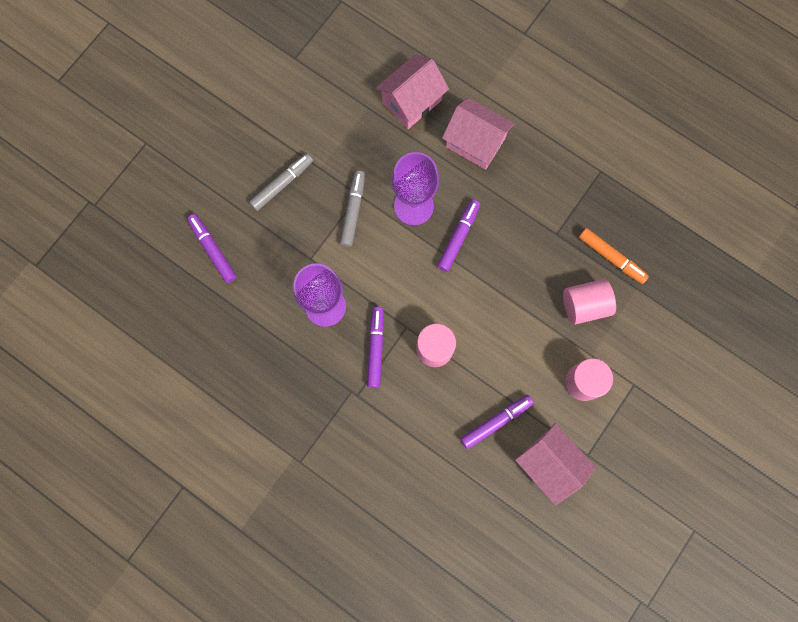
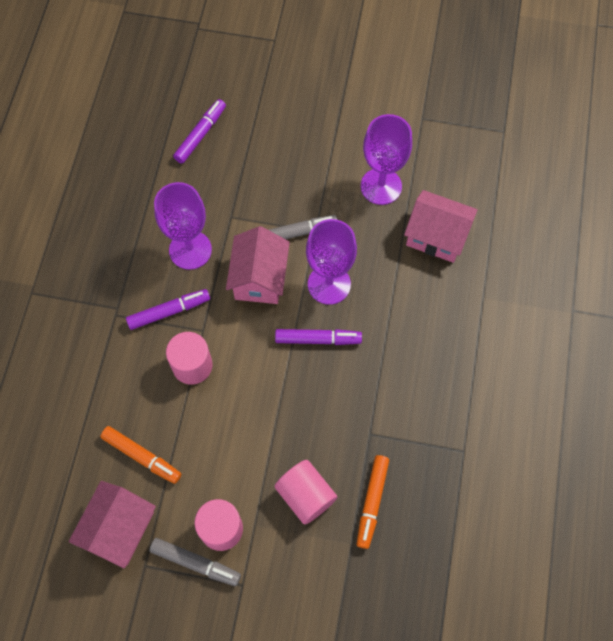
camera: 65 degrees right, 10 degrees down
(282, 184) = (292, 162): grey marker -> grey marker (195, 562)
(343, 122) = (381, 186): none -> purple goblet
(475, 142) = (426, 313): pink house -> pink house (259, 278)
(495, 422) = (141, 456): purple marker -> orange marker

